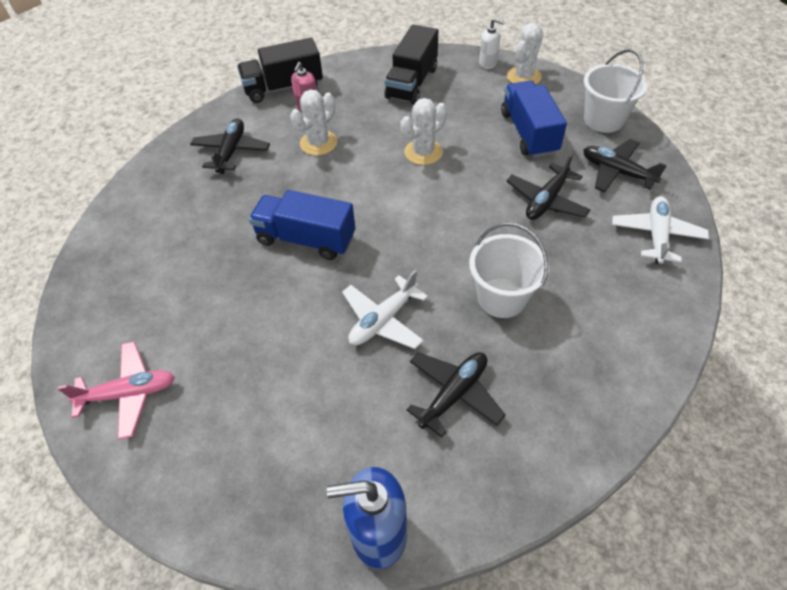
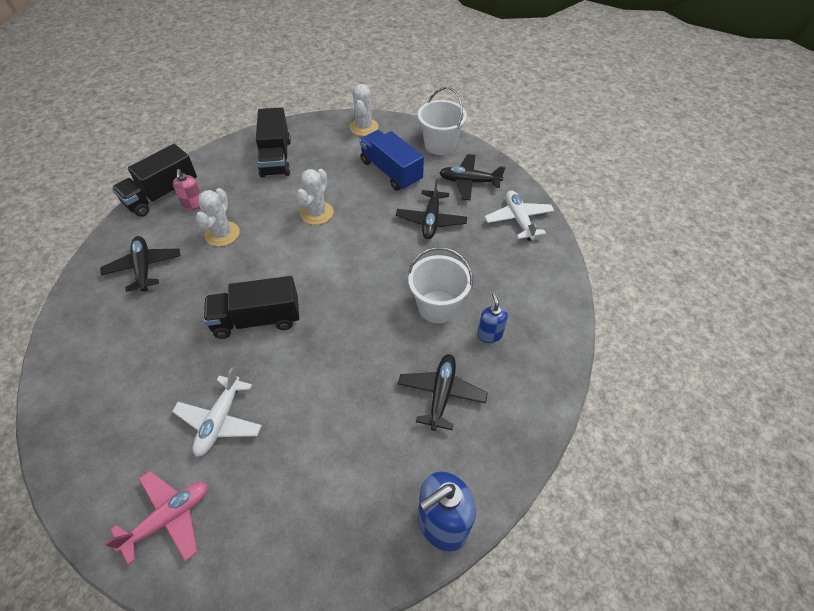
camera: 30 degrees left, 0 degrees up
(306, 239) = (257, 319): blue truck -> black truck
(383, 320) = (357, 360): white plane -> white plane (220, 420)
(488, 63) = (330, 124): white soap dispenser -> none
(546, 352) = (489, 334): none -> blue soap dispenser

